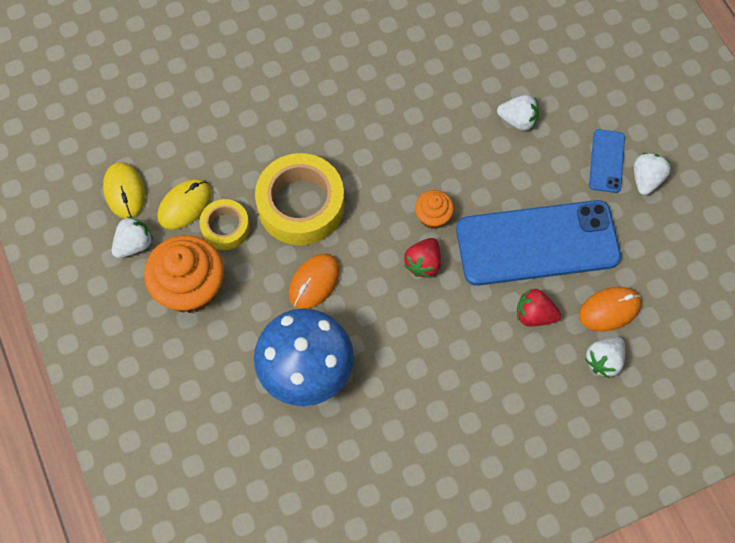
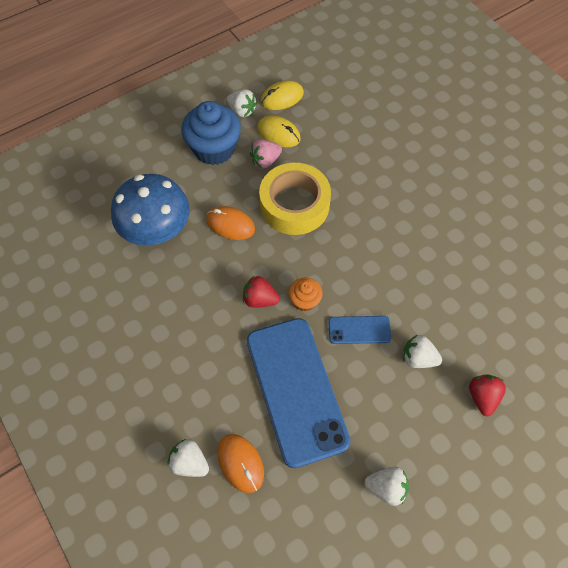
camera: 80 degrees right, 5 degrees down
(190, 287) = (214, 149): orange cupcake -> blue cupcake
(225, 227) = (265, 161): yellow tape -> pink strawberry
(518, 120) = (418, 358): white strawberry -> white strawberry turned 105 degrees clockwise
(534, 315) = (226, 395): red strawberry -> red strawberry (482, 397)
(606, 161) = (396, 446): blue phone -> blue phone (359, 330)

